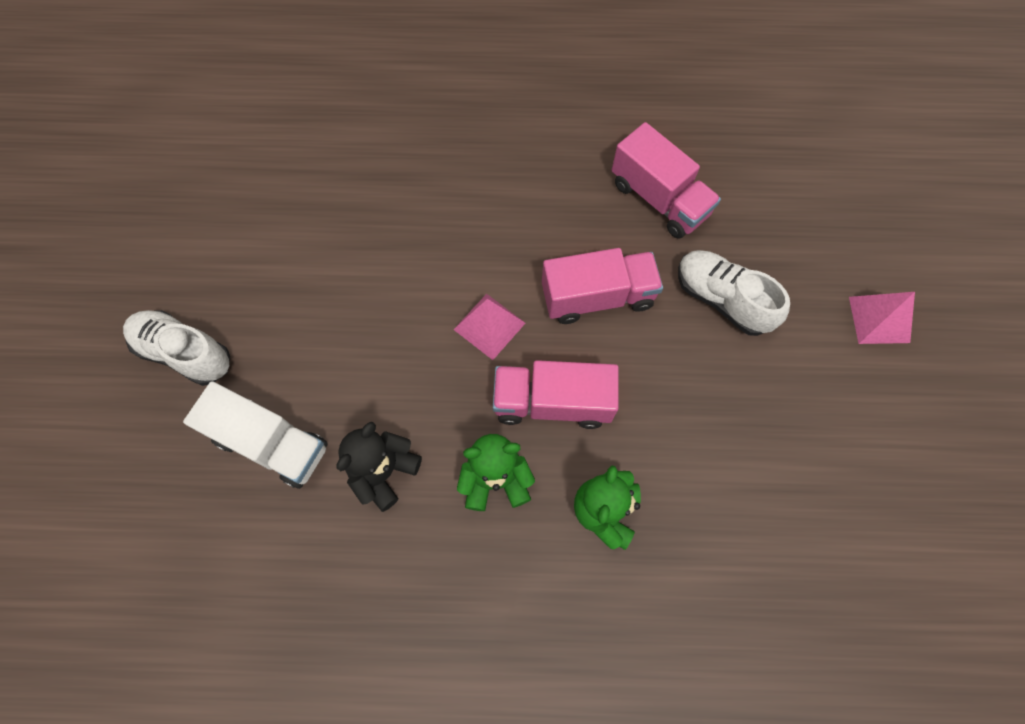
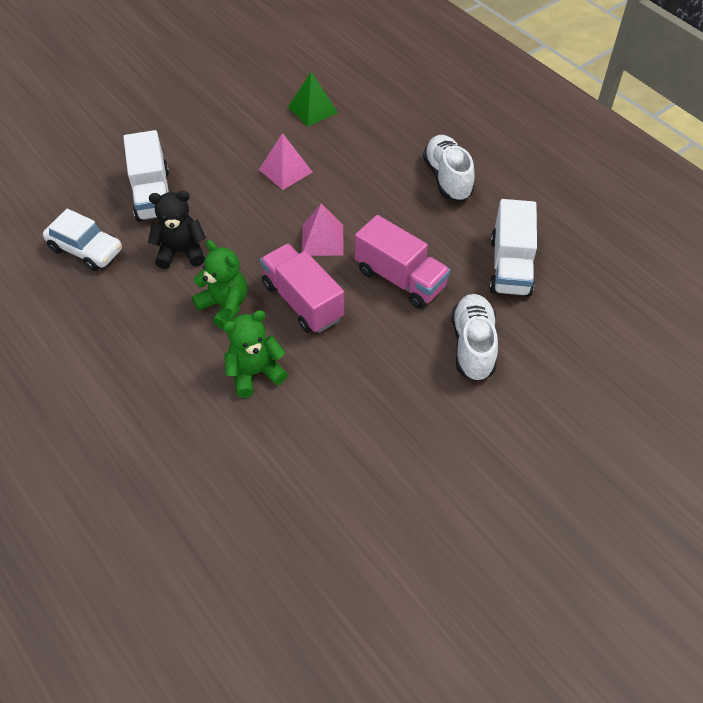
camera: 50 degrees right, 15 degrees down
(185, 353) = (171, 127): white shoe -> white shoe (447, 178)
(287, 571) = (86, 249): none -> white car
(302, 201) = (312, 109): none -> green pyramid
(659, 199) = (510, 266): pink truck -> white truck
(879, 319) = (562, 449): pink pyramid -> pink pyramid (285, 170)

